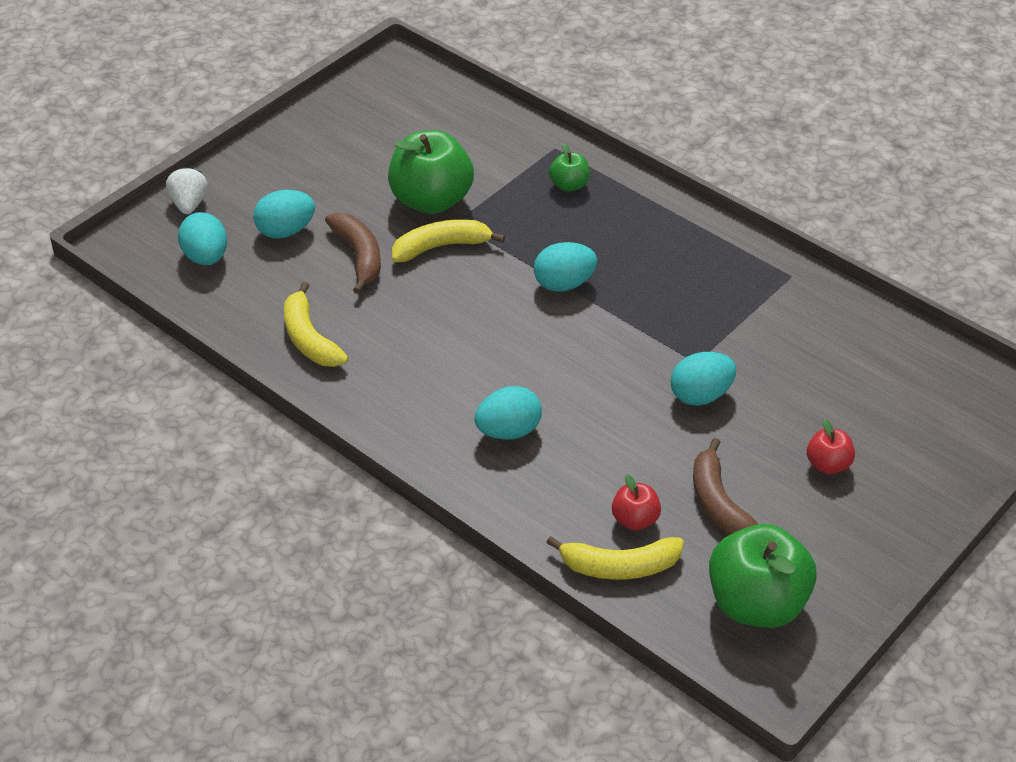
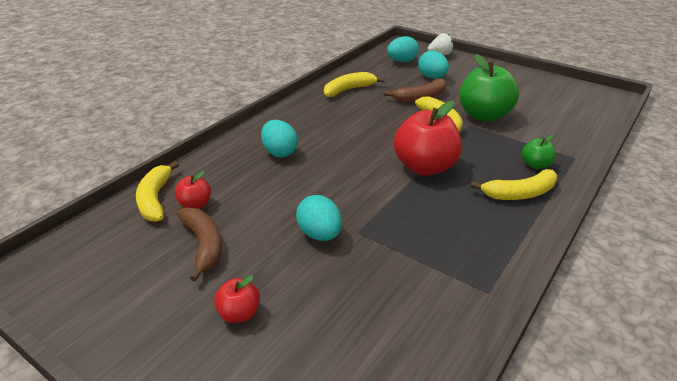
camera: 85 degrees right, 10 degrees down
(564, 284) = (425, 167): turquoise egg -> red apple
(629, 214) = (519, 193): none -> yellow banana
(719, 503) = (203, 245): brown banana -> brown banana turned 90 degrees clockwise
(756, 604) = (98, 265): green apple -> none

